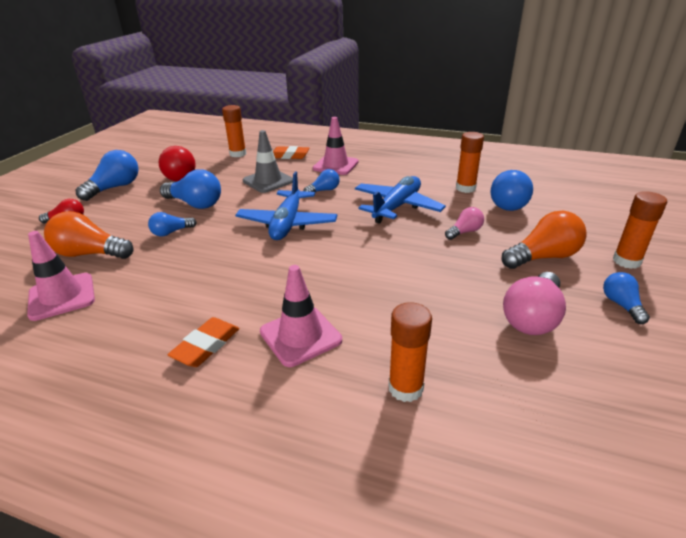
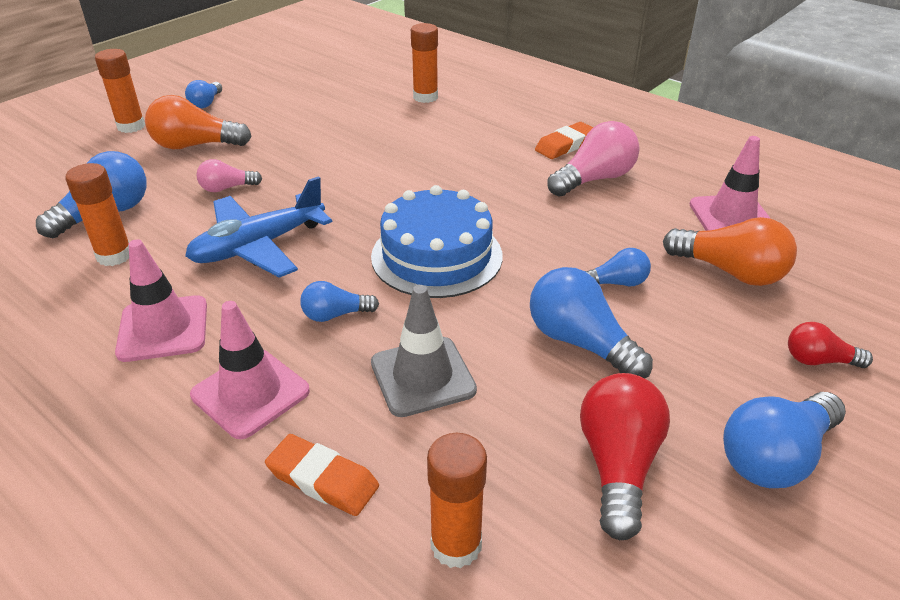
camera: 160 degrees left, 5 degrees up
(287, 223) = (437, 256): blue plane -> blue cake
(300, 336) = (483, 135): pink traffic cone -> pink traffic cone (163, 329)
(532, 317) = (286, 110): pink light bulb -> pink light bulb (594, 179)

